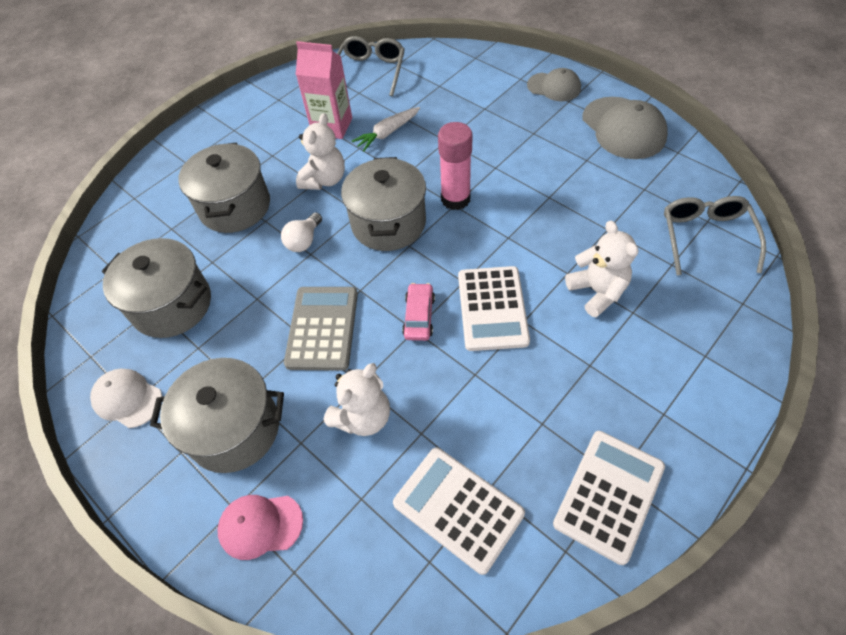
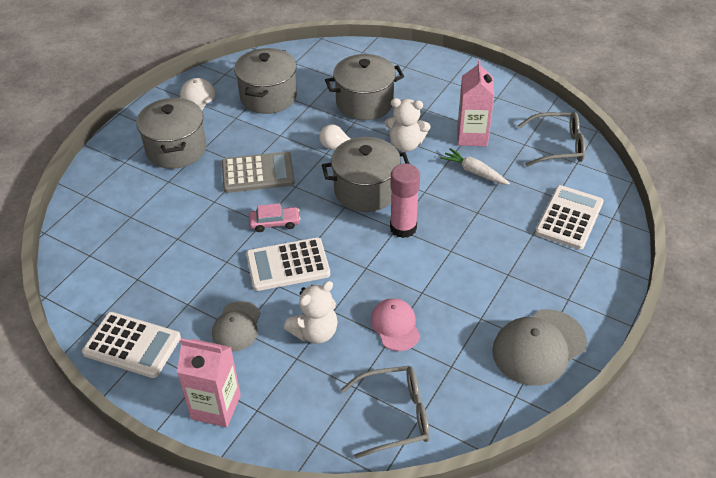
camera: 75 degrees right, 10 degrees down
(260, 525) = (113, 175): pink cap -> pink cap (395, 326)
(363, 417) = (188, 207): white teddy bear -> none
(458, 508) = (123, 264): white calculator -> white calculator (569, 218)
(554, 87) = (587, 285): grey cap -> grey cap (236, 326)
(704, 397) = (216, 407): none -> pink carton

